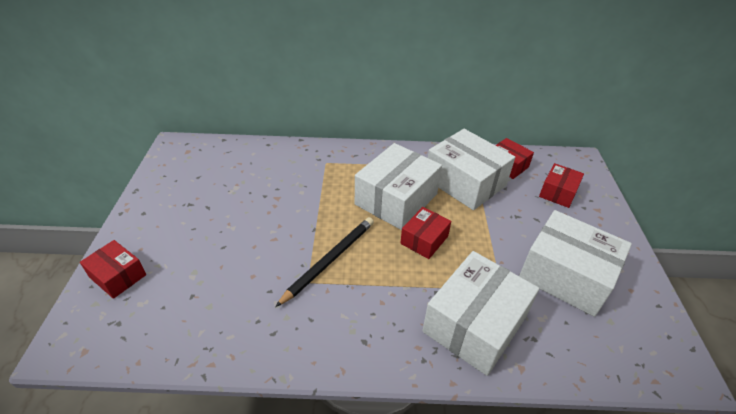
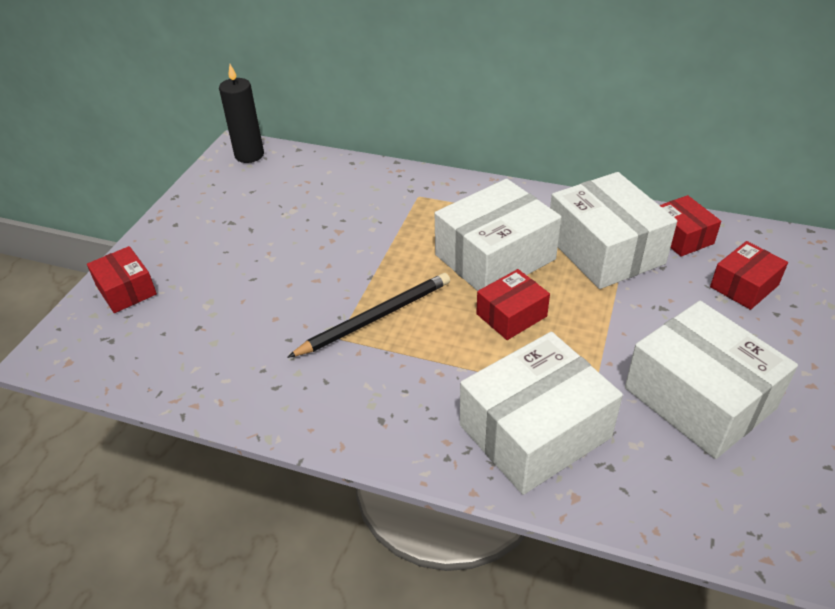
camera: 20 degrees right, 0 degrees up
(186, 149) = (249, 155): none -> black candle

